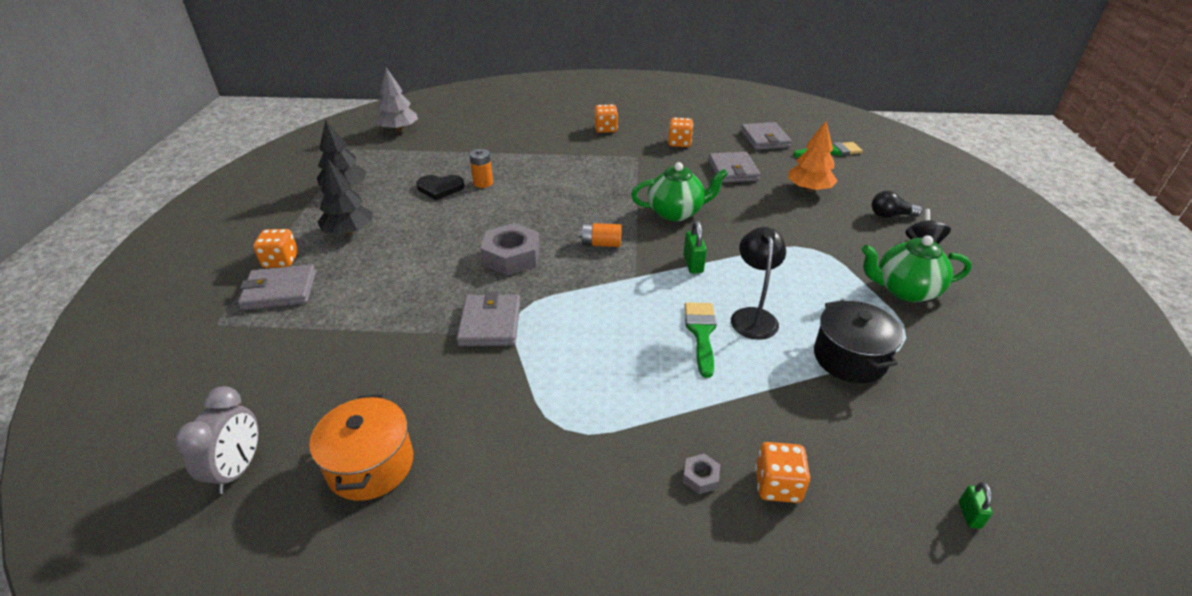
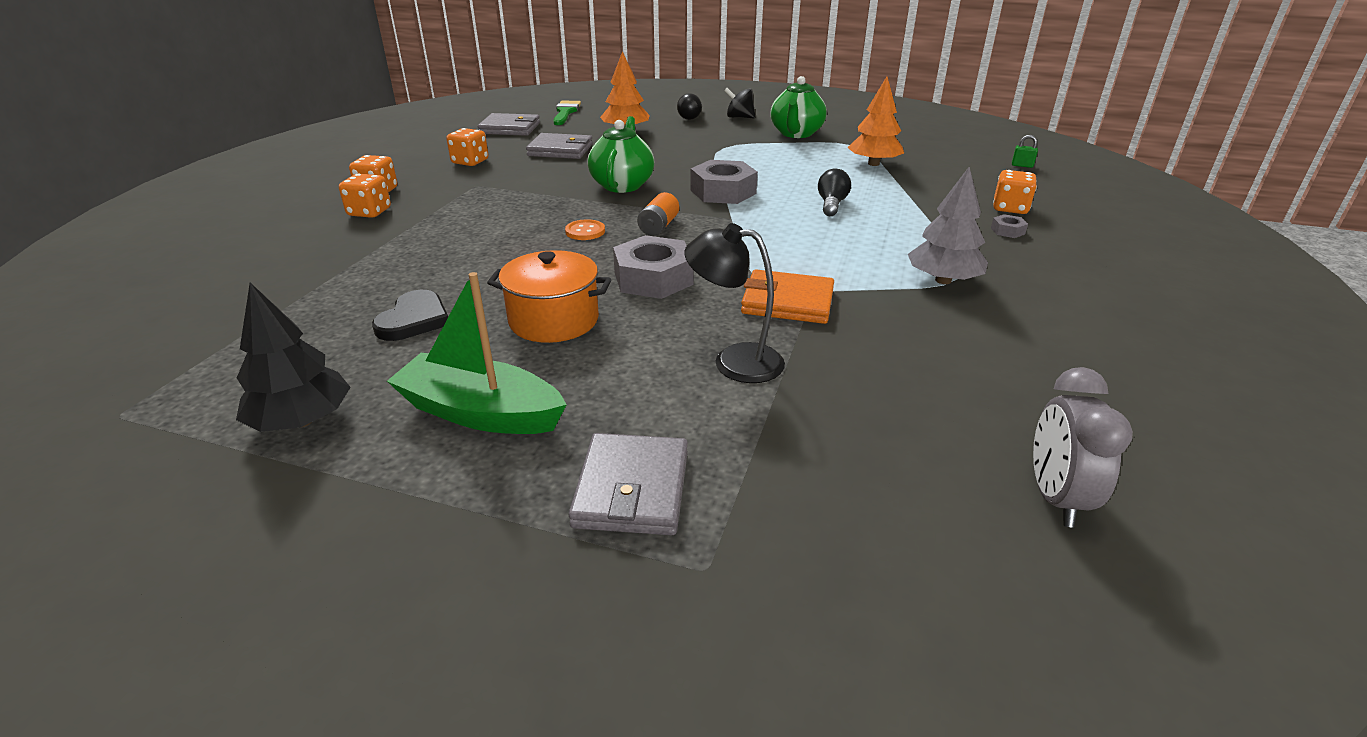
camera: 75 degrees left, 5 degrees down
(238, 469) = (1055, 498): grey clock -> grey clock turned 105 degrees counterclockwise
(281, 261) = (527, 495): orange dice -> orange dice (369, 212)
(349, 231) = (480, 412): black tree -> green boat
(371, 465) = (1026, 388): orange pot -> orange pot (554, 320)
(399, 129) = (110, 354): grey tree -> grey tree (943, 280)
(483, 183) = (436, 284): orange battery -> none
(490, 323) = (787, 302): grey wallet -> orange wallet
(577, 215) = (585, 231): none -> orange button
(693, 264) = (723, 192): green padlock -> grey nut
(701, 333) = (831, 204): green brush -> black light bulb
(753, 316) = (813, 183): black lamp -> black lamp (734, 361)
(849, 358) = (873, 164): black pot -> orange tree

